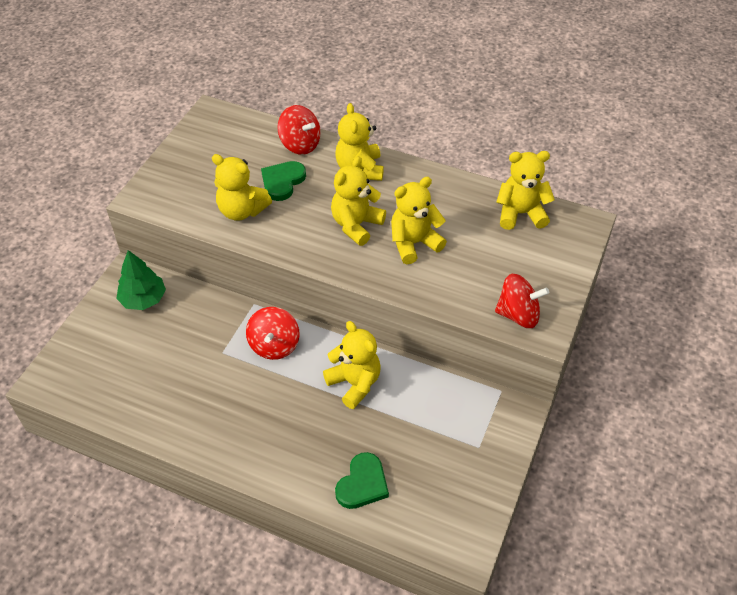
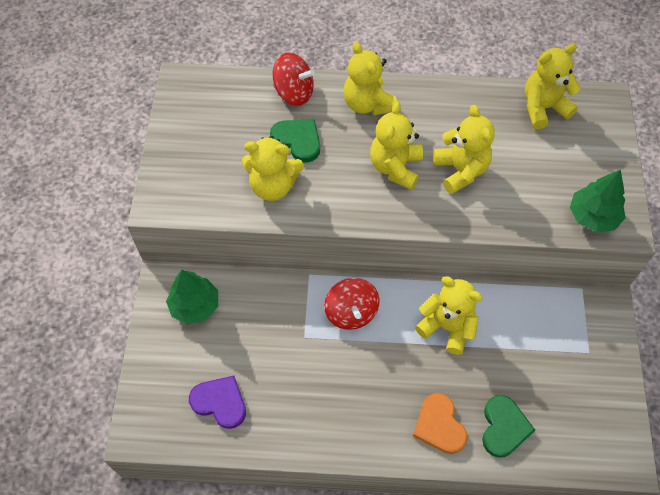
camera: 20 degrees left, 10 degrees up
(123, 381) = (220, 402): none -> purple heart
(282, 182) = (298, 140): green heart -> green heart turned 120 degrees clockwise
(303, 462) = (439, 425): none -> orange heart
(414, 243) = (460, 170): yellow teddy bear -> yellow teddy bear turned 120 degrees clockwise
(518, 314) = (593, 216): red spinning top -> green tree

